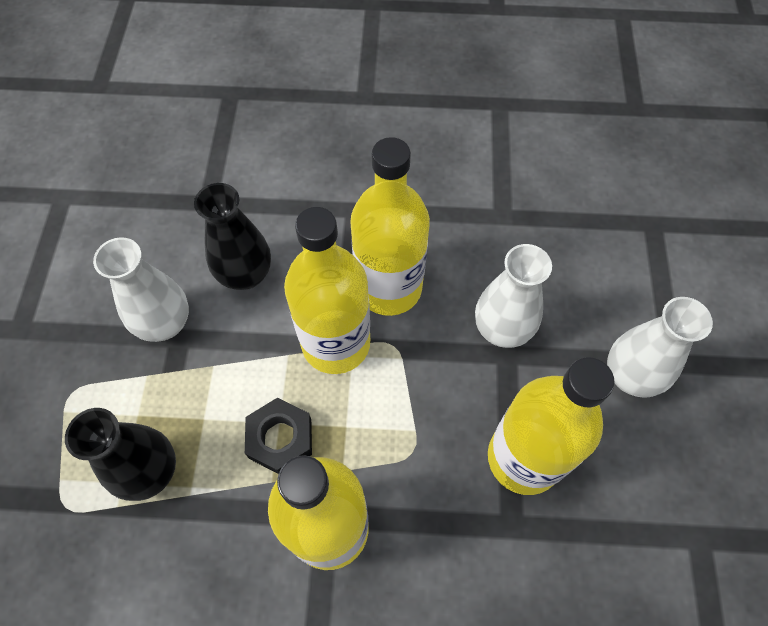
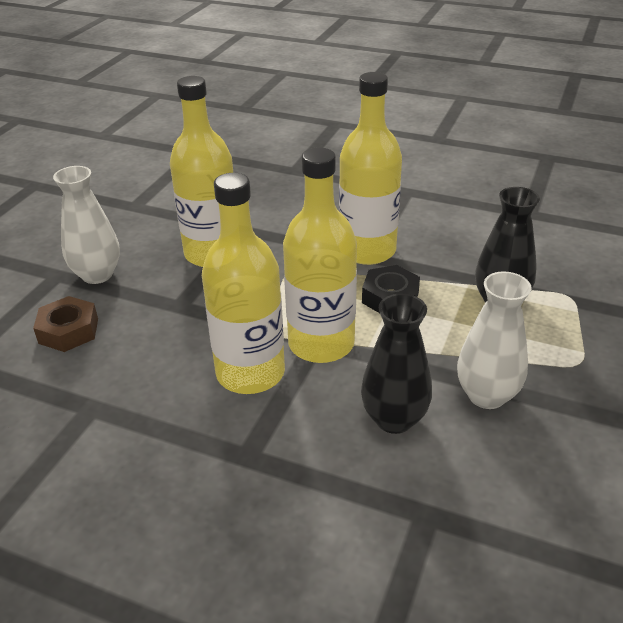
camera: 160 degrees left, 25 degrees down
(502, 329) = (170, 321): white vase -> none
(590, 287) = (68, 331): none -> brown nut

